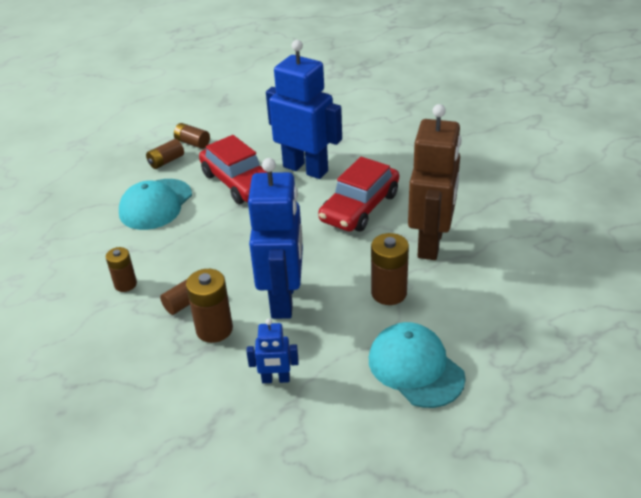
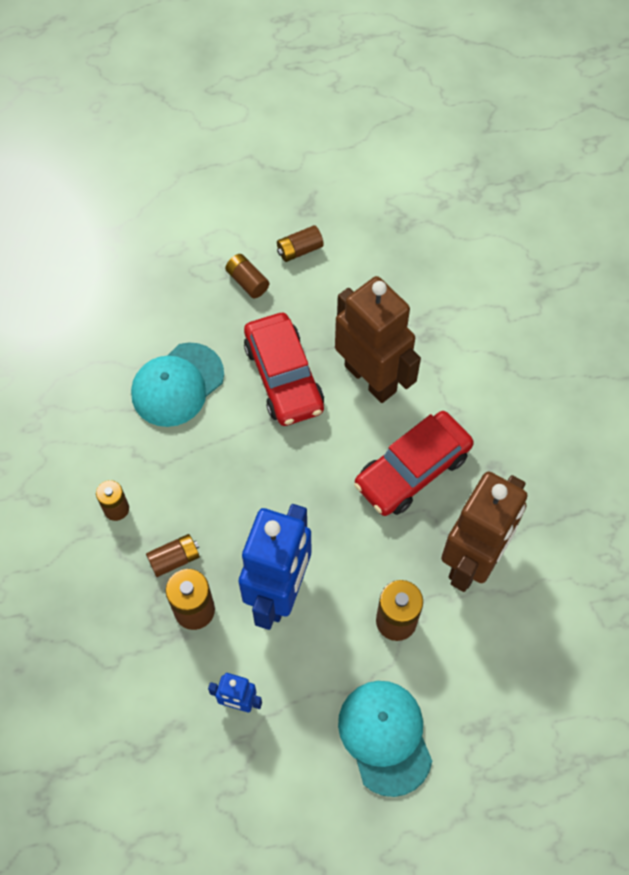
camera: 15 degrees right, 25 degrees up
(166, 161) = (207, 308): brown battery -> brown battery (299, 250)
(305, 169) = (371, 378): blue robot -> brown robot

